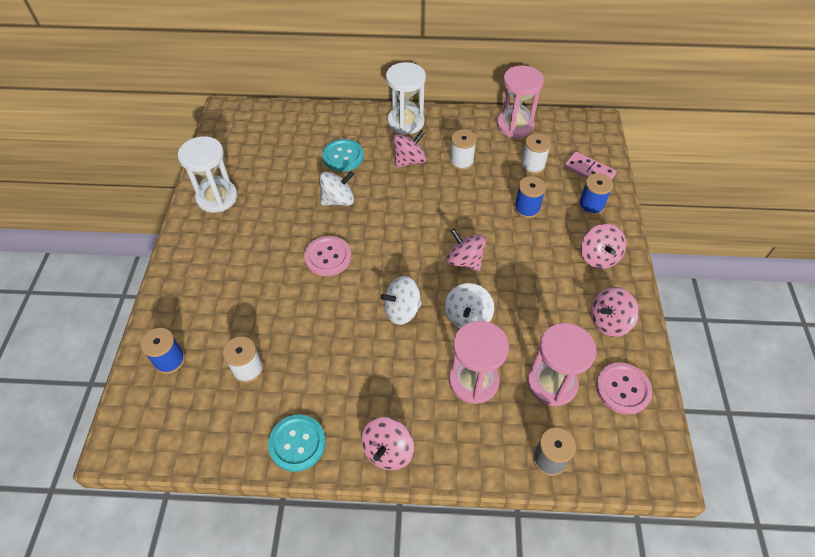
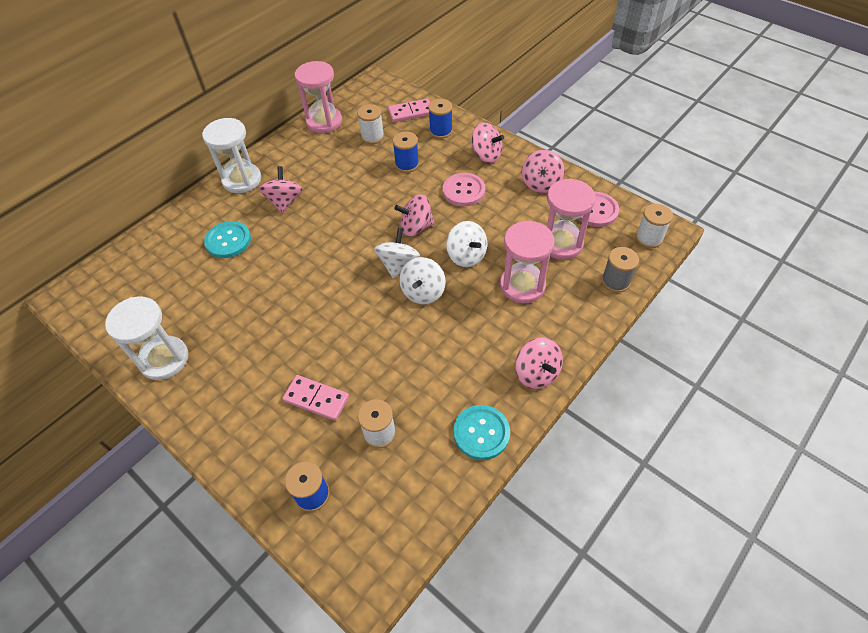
camera: 50 degrees left, 0 degrees up
(248, 307) = (316, 399): none -> pink domino
(328, 257) = (323, 311): pink button -> pink button (463, 191)
(338, 200) = (271, 271): white spinning top -> white spinning top (398, 264)
(461, 161) = (322, 172): white spool -> white spool (649, 238)

